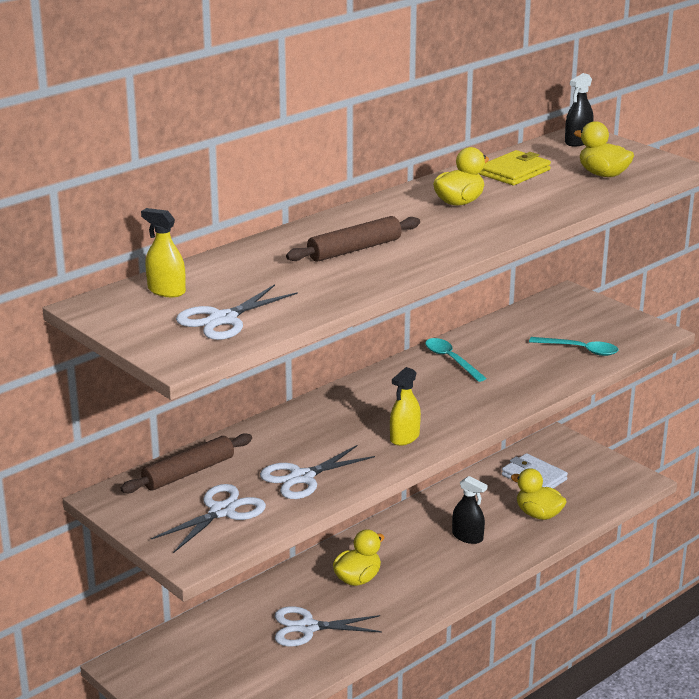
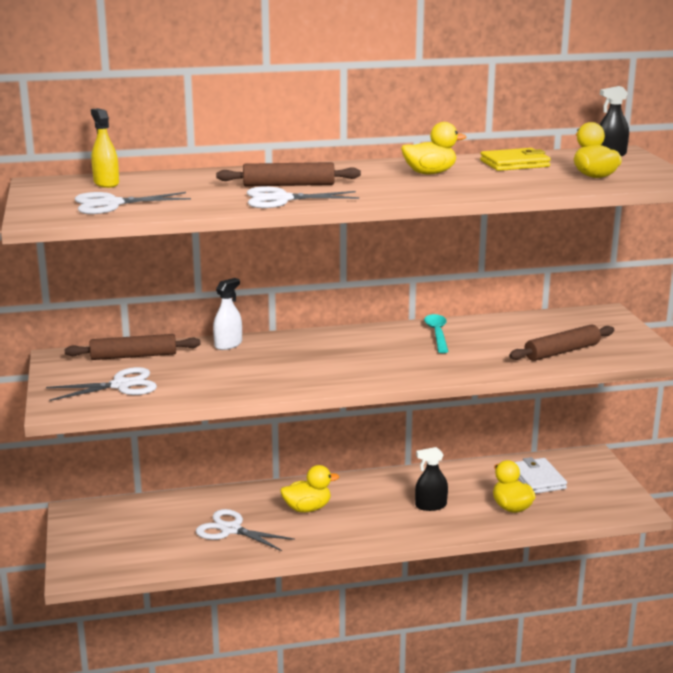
camera: 30 degrees right, 5 degrees down
(268, 430) = (228, 344): none -> white spray bottle
(302, 477) = (209, 380): white scissors -> white scissors (281, 199)
(404, 437) = (325, 374): yellow spray bottle -> none
(467, 537) = (431, 506): black spray bottle -> black spray bottle turned 105 degrees clockwise
(580, 350) = (562, 351): turquoise spoon -> brown rolling pin

